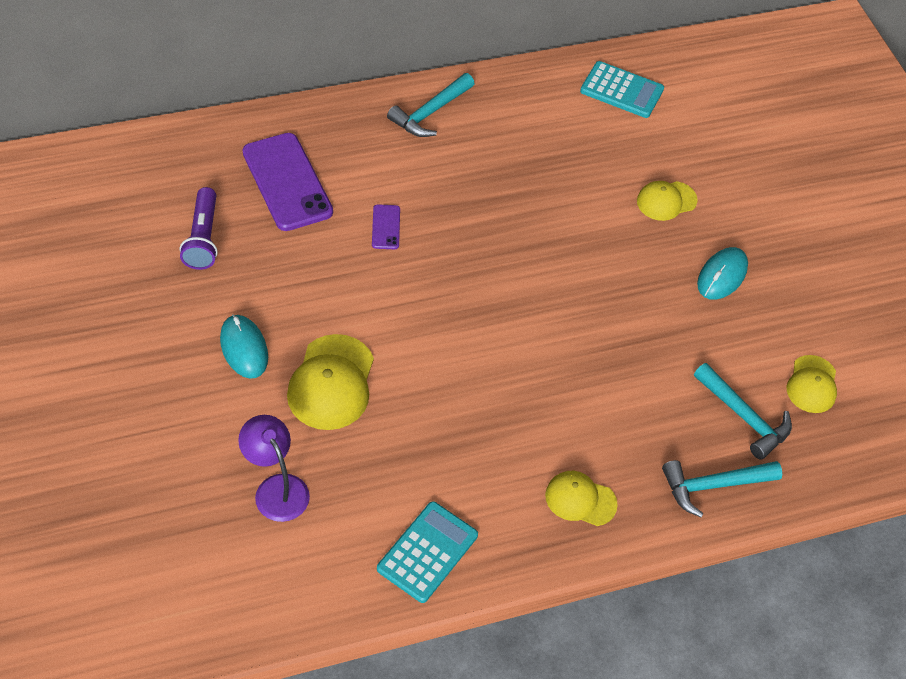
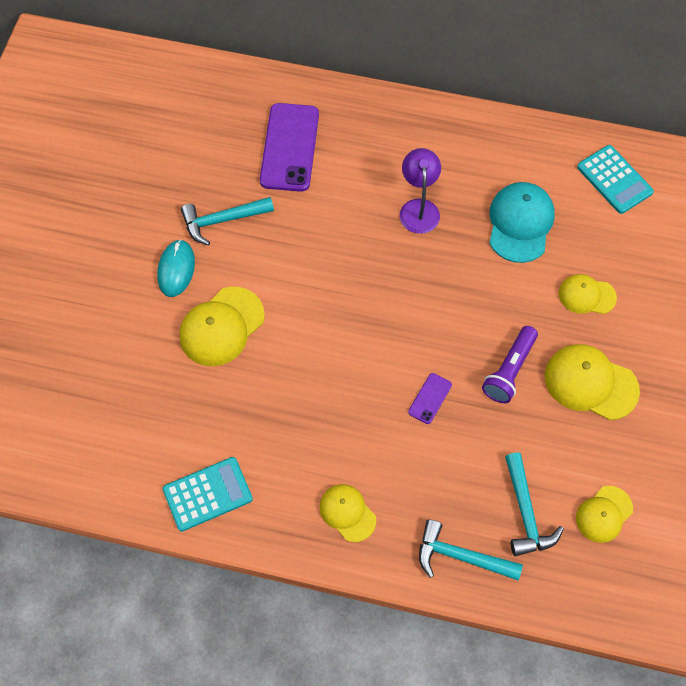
camera: 35 degrees right, 10 degrees up
(203, 238) = (200, 167): purple flashlight -> purple flashlight (509, 370)
(276, 488) = (133, 390): purple lamp -> purple lamp (419, 208)
(386, 227) = (341, 218): purple phone -> purple phone (430, 398)
(430, 112) = (438, 134): turquoise hammer -> turquoise hammer (222, 220)
(563, 162) = (520, 223): none -> turquoise cap
(722, 275) = (590, 383): turquoise mouse -> yellow cap

